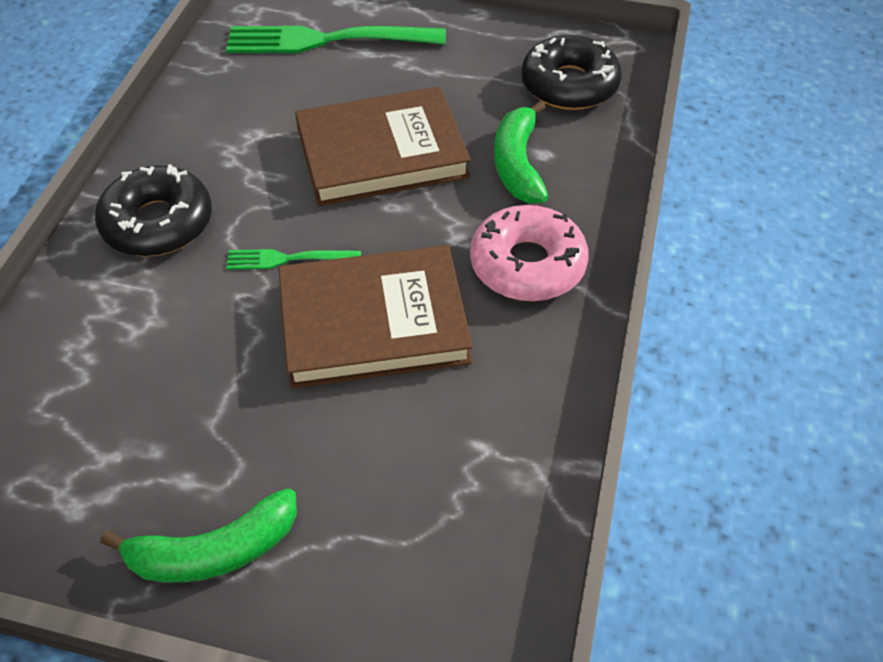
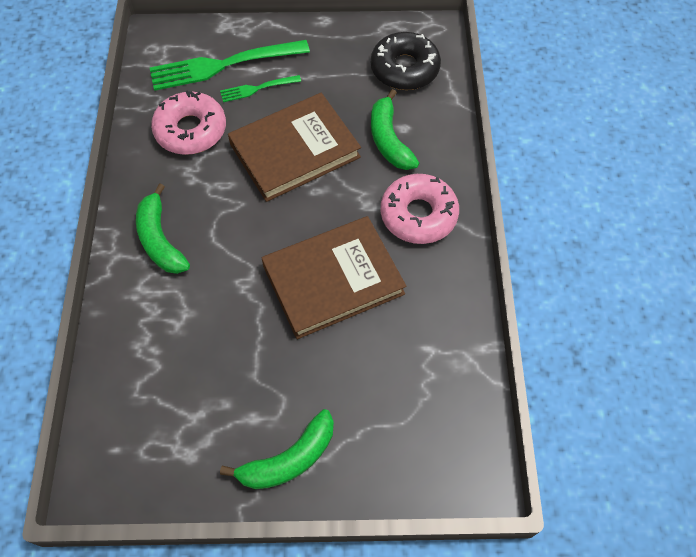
camera: 15 degrees left, 10 degrees up
(158, 223) = (160, 239): black donut -> green banana
(253, 105) = (191, 130): none -> pink donut
(289, 259) = (261, 246): green fork -> green fork (258, 88)

